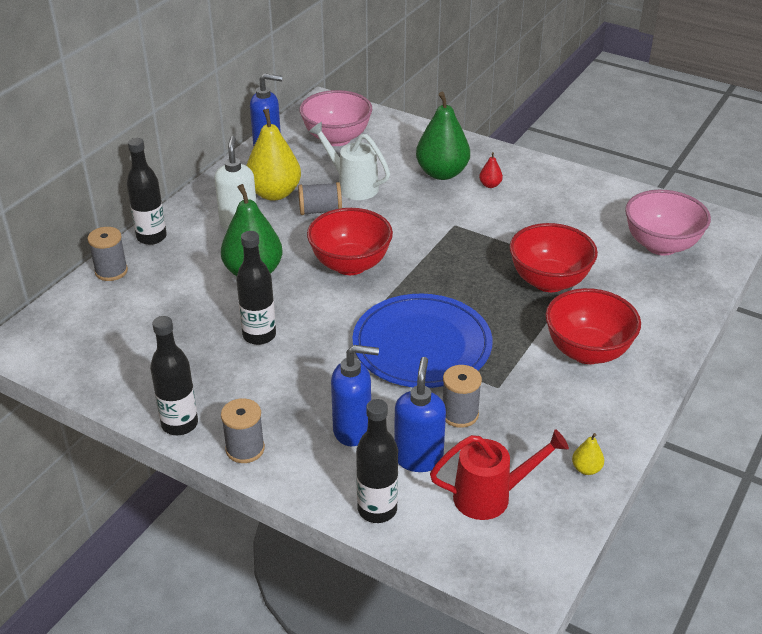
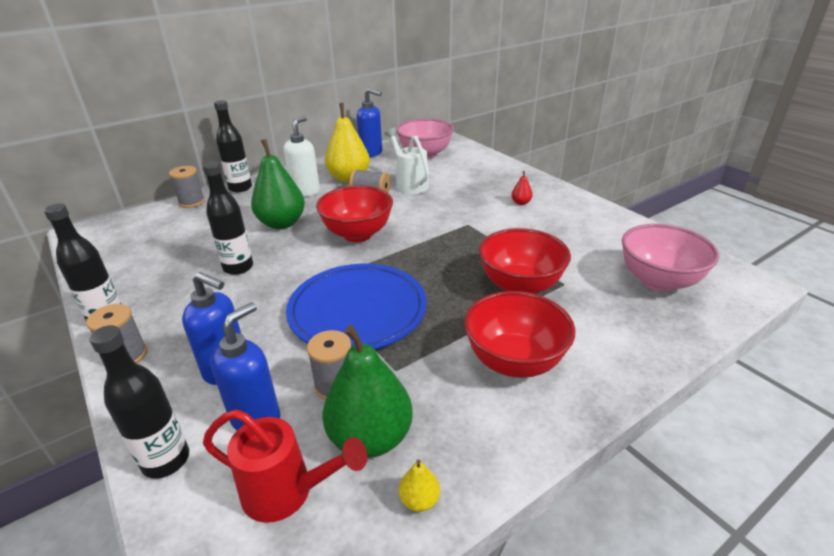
camera: 25 degrees right, 5 degrees down
(442, 173) = (486, 188): green pear -> green pear (370, 437)

